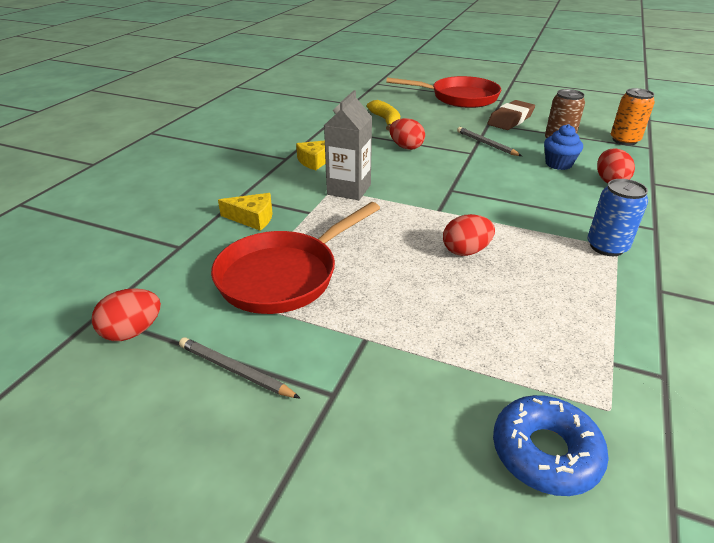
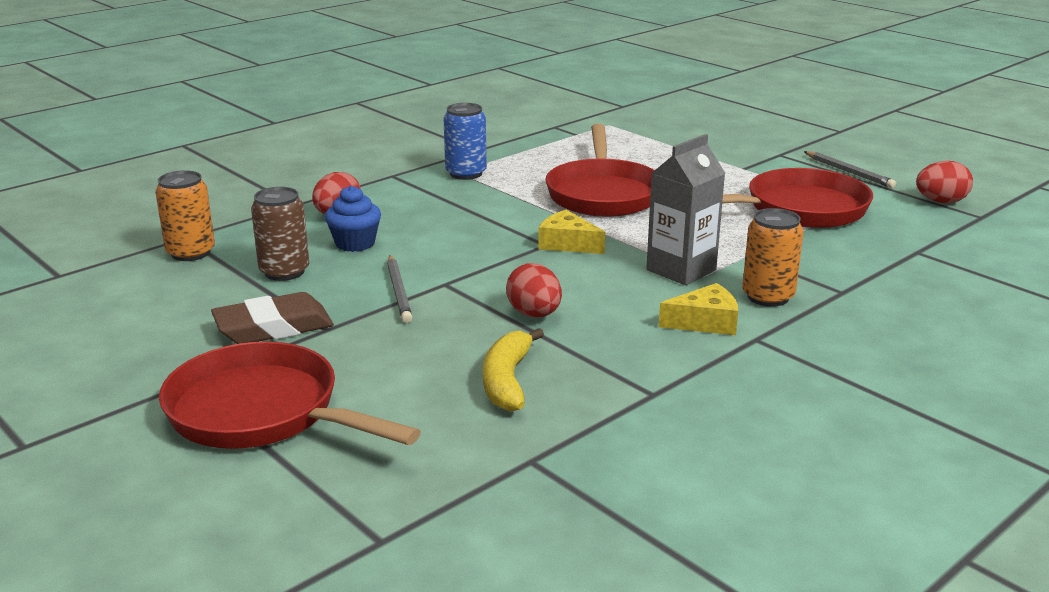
camera: 155 degrees left, 10 degrees down
(252, 218) = (826, 262): yellow cheese -> yellow cheese (567, 244)
(286, 183) = (768, 297): none -> orange can
(466, 251) = (603, 194): red egg -> red pan
(545, 452) = (665, 122): blue donut -> none

